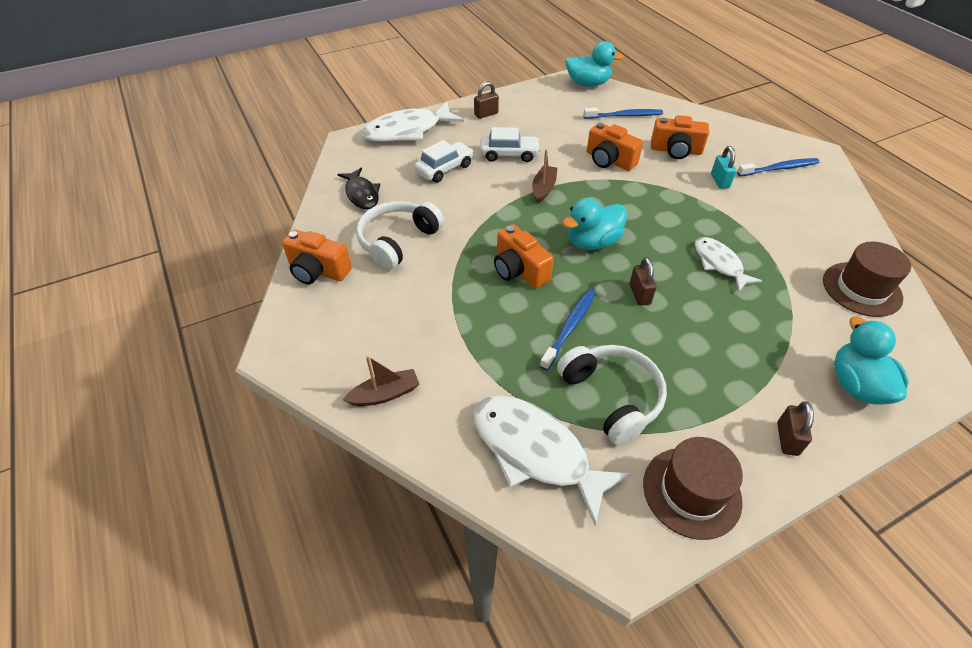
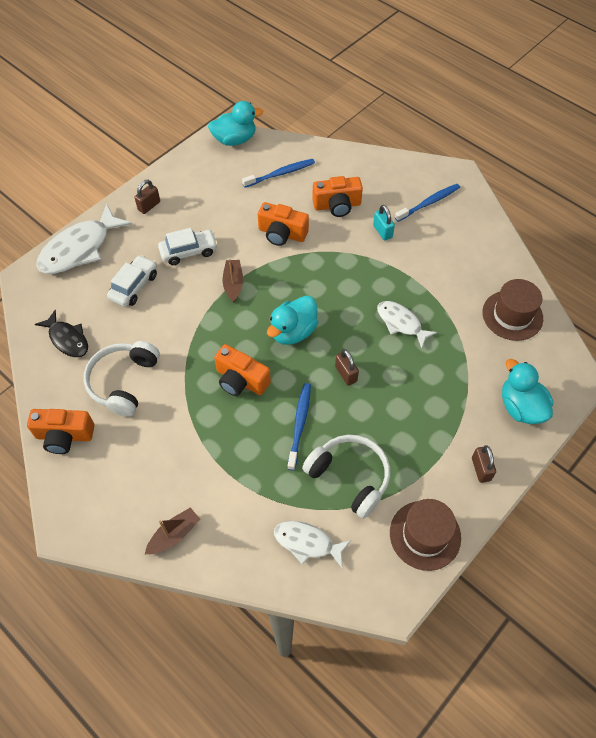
camera: 20 degrees left, 10 degrees up
(535, 452) = (307, 543): white fish -> white fish, size x0.60

